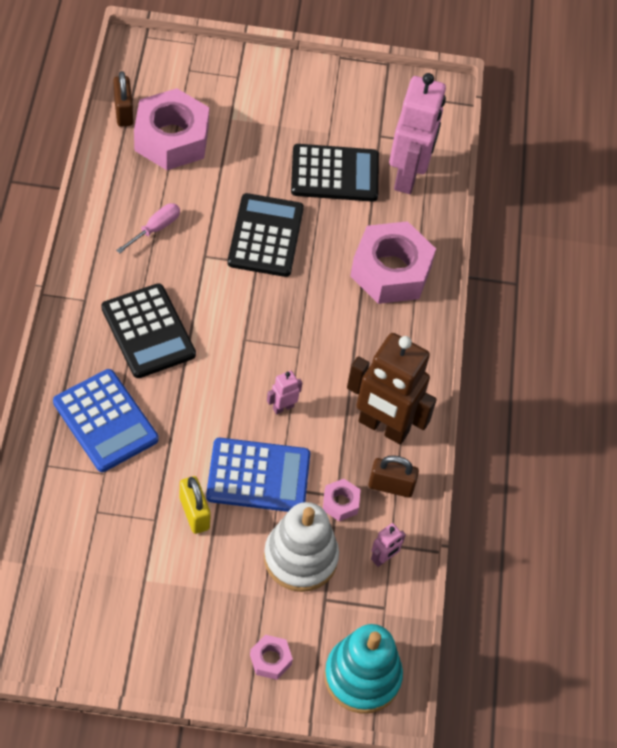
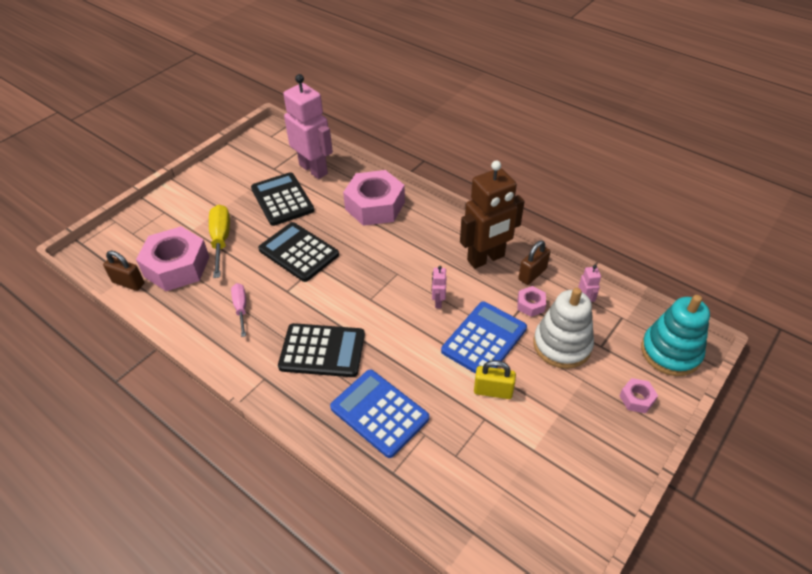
camera: 50 degrees left, 10 degrees down
(105, 421) = (379, 413): blue calculator -> blue calculator turned 135 degrees counterclockwise
(233, 154) = (221, 240): none -> yellow screwdriver
(334, 174) = (282, 199): black calculator -> black calculator turned 60 degrees counterclockwise

